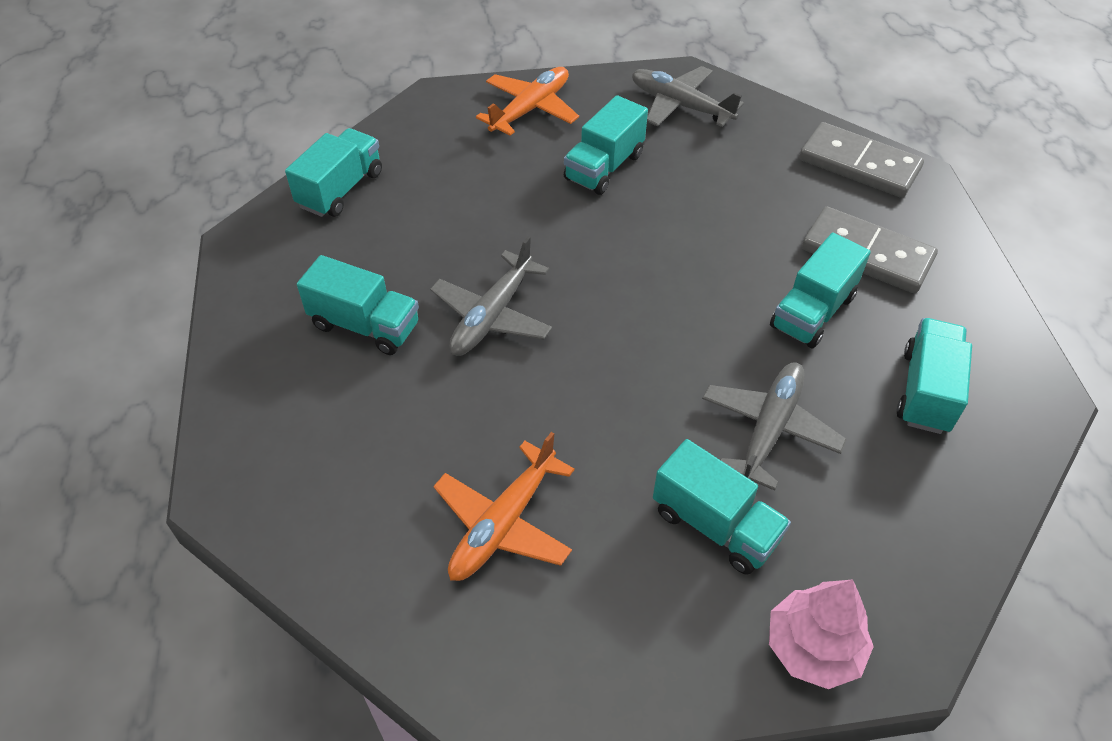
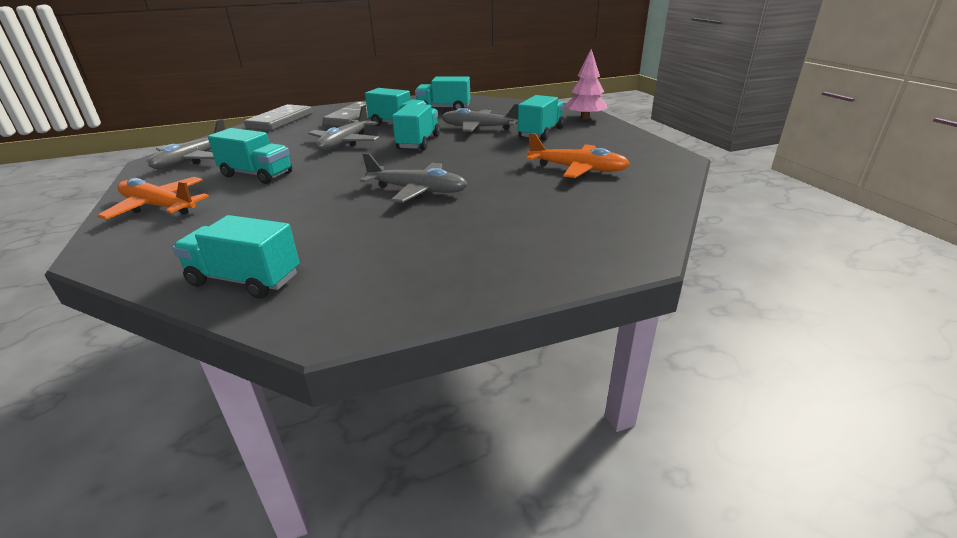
camera: 100 degrees left, 20 degrees down
(365, 325) = (439, 232): turquoise truck -> turquoise truck (418, 142)
(718, 244) = (345, 143): none -> grey plane

